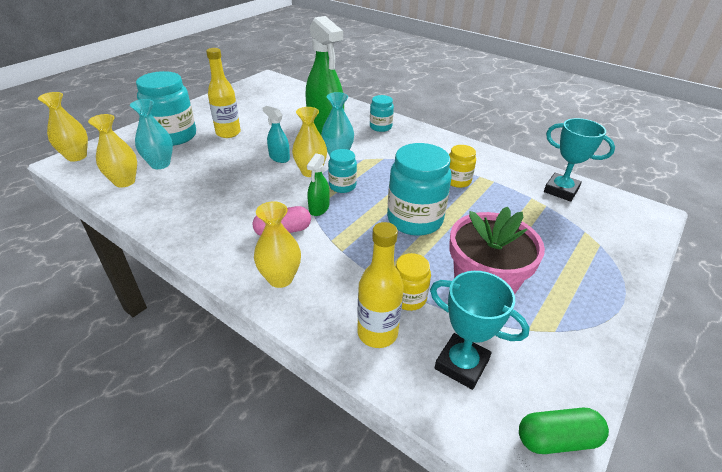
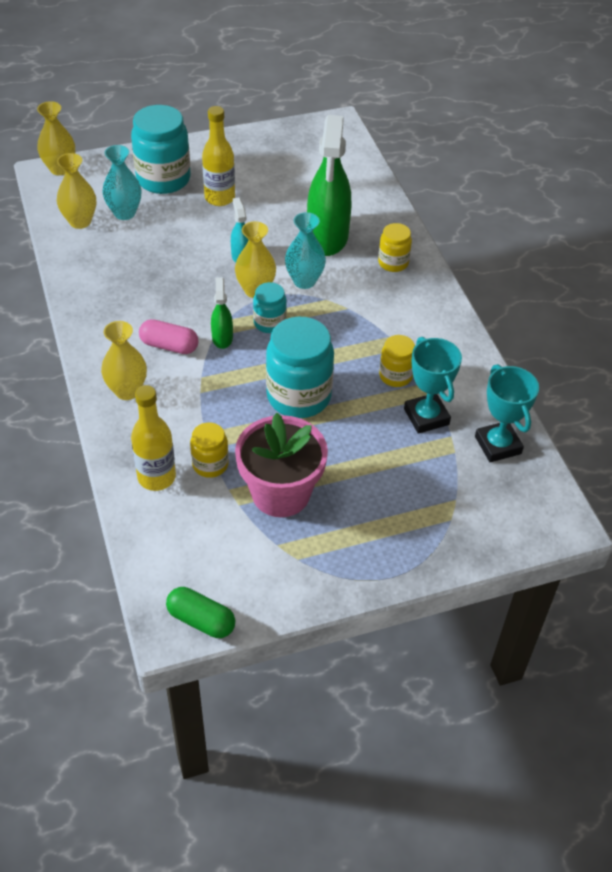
camera: 35 degrees right, 10 degrees up
(319, 208) = (222, 338): green spray bottle -> green spray bottle turned 120 degrees clockwise
(380, 127) = (393, 263): turquoise jar -> yellow jar
(461, 364) = (193, 536): turquoise trophy -> turquoise trophy (426, 417)

